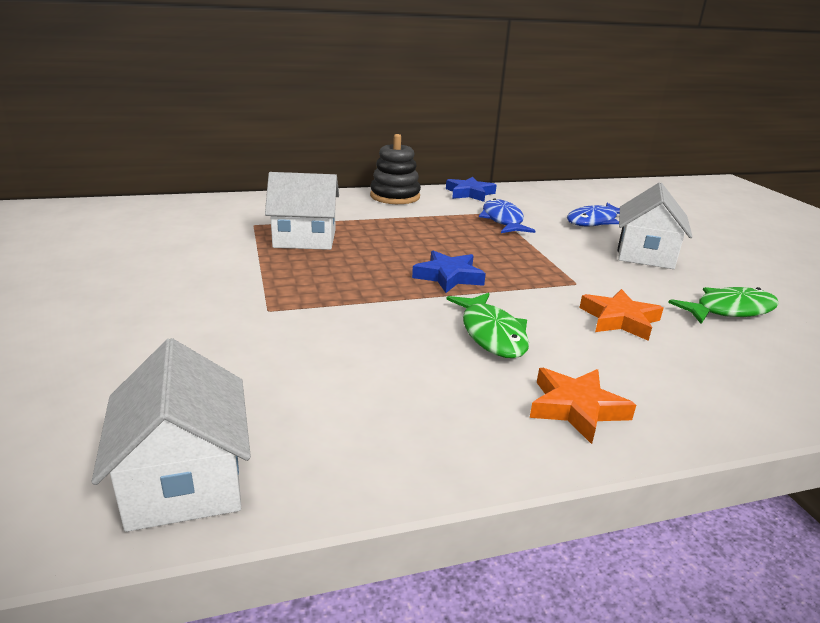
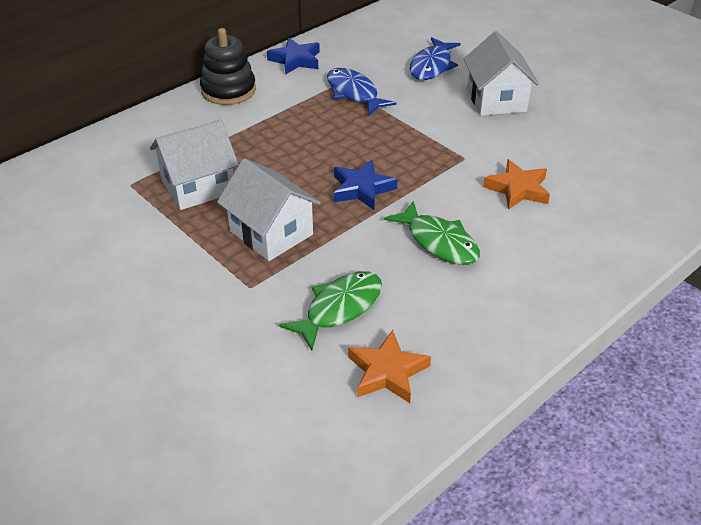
camera: 25 degrees left, 15 degrees up
(185, 480) = (340, 455): white house -> white house (271, 232)
(576, 408) = (536, 289): orange star -> orange star (387, 372)
(729, 310) = (586, 147): green fish -> green fish (339, 308)

